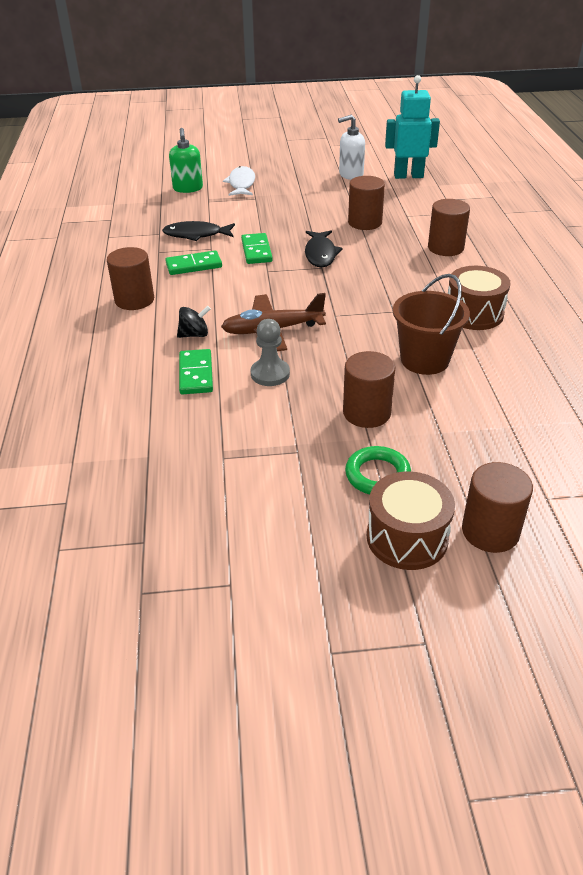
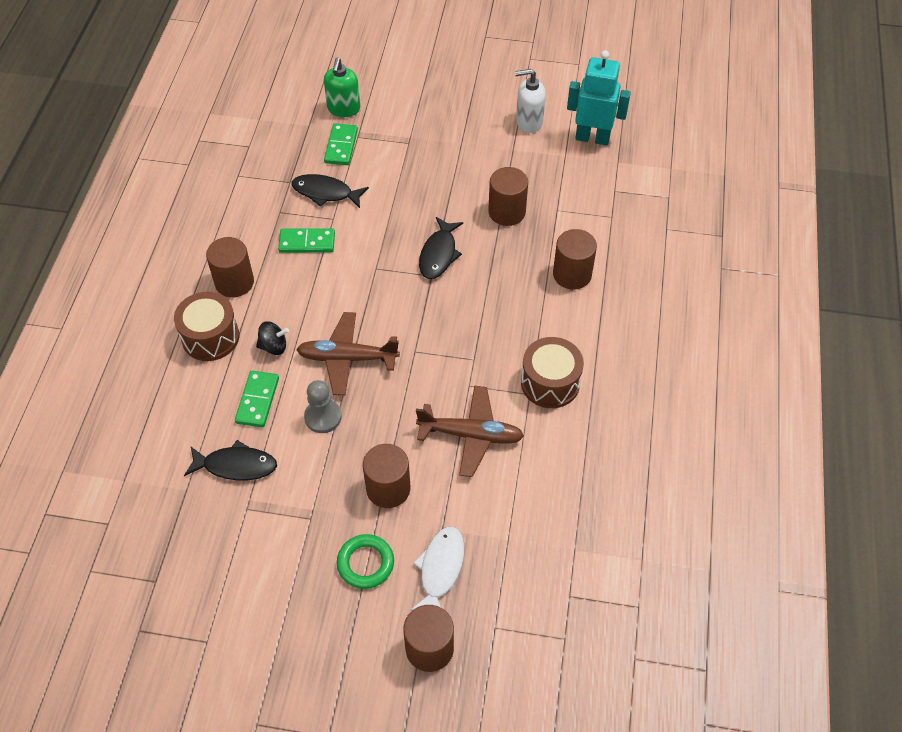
camera: 15 degrees right, 15 degrees up
(195, 426) = (236, 465): none -> black fish
(241, 184) = (403, 113): white fish -> white fish (440, 569)
(256, 251) = (377, 234): green domino -> green domino (341, 146)
(407, 537) = (359, 635): brown drum -> brown drum (210, 337)
(424, 360) = (471, 435): brown bucket -> brown plane

